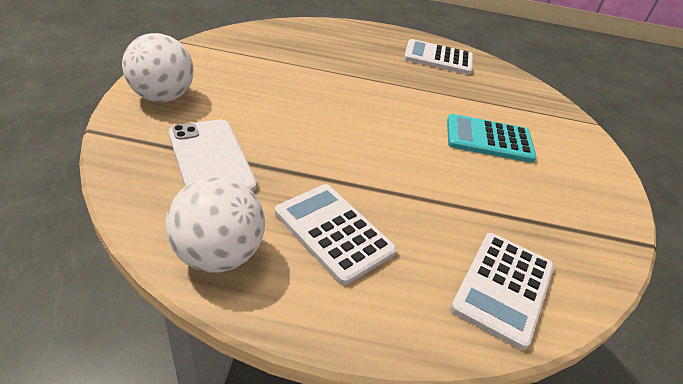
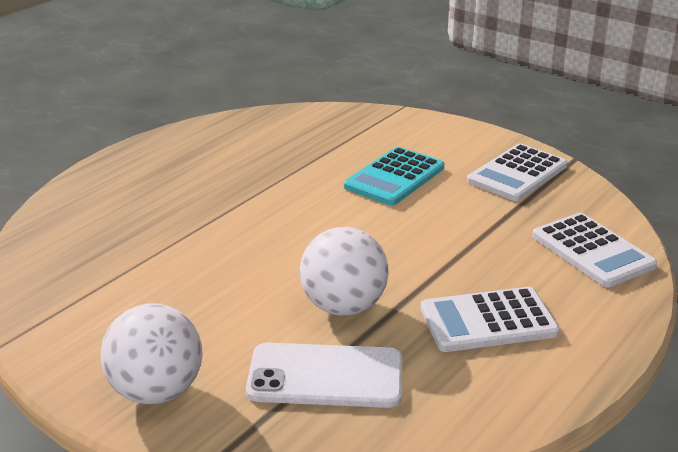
camera: 55 degrees left, 10 degrees down
(218, 255) = (489, 403): white ball -> white ball (343, 307)
(438, 58) = (215, 147): white calculator -> white calculator (517, 174)

